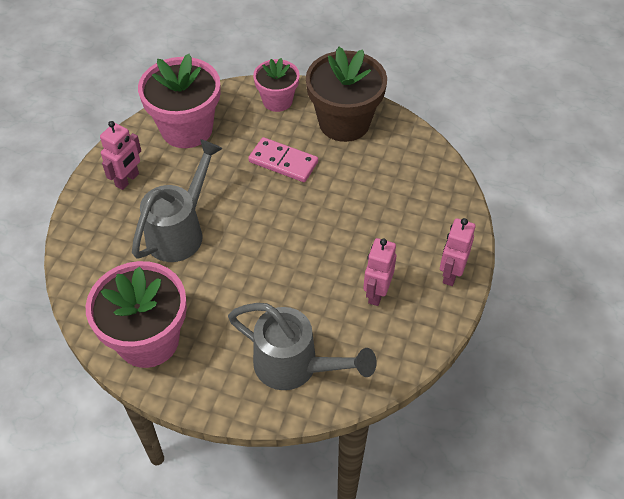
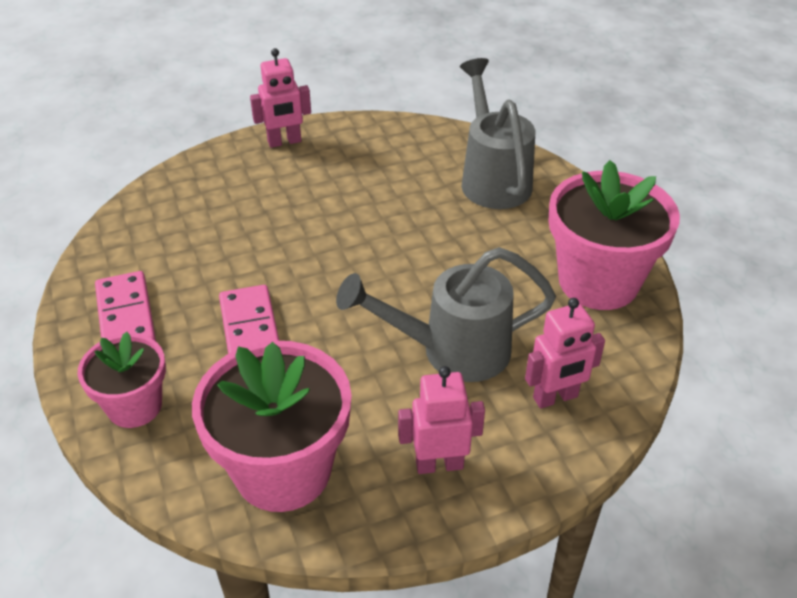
camera: 130 degrees left, 10 degrees down
(344, 122) = (126, 315): brown flower pot -> pink domino
(376, 293) = (358, 171): pink robot -> pink robot (555, 398)

